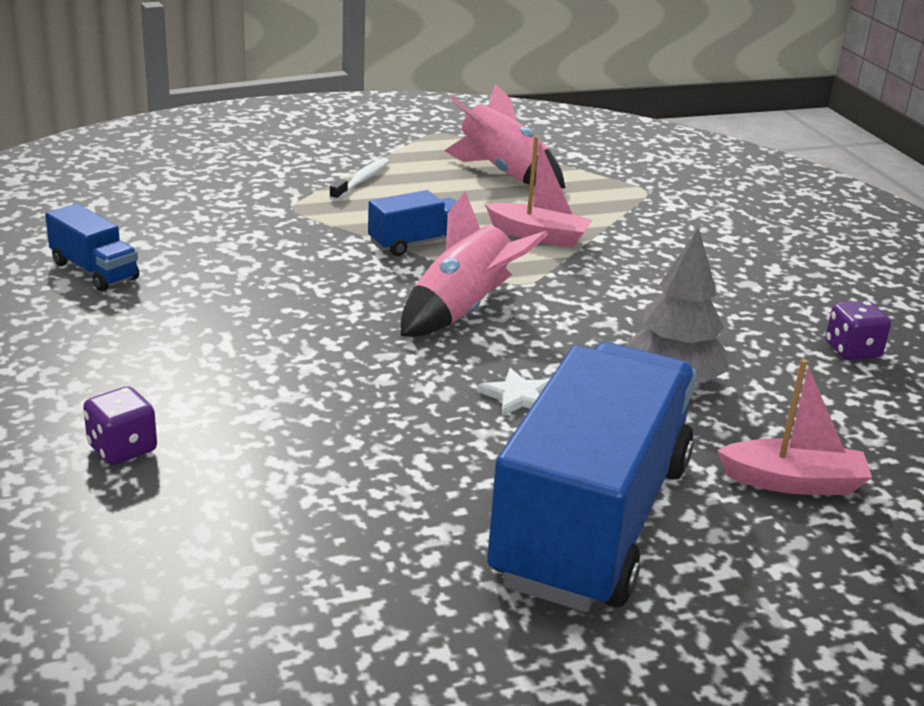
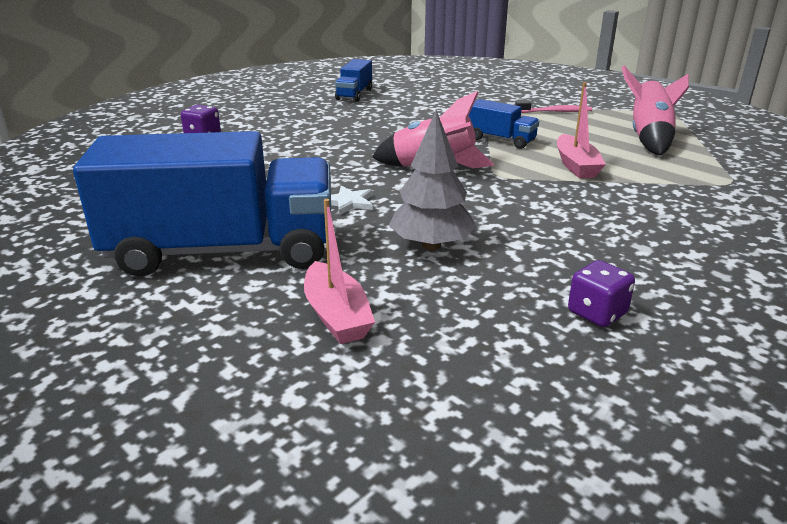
camera: 65 degrees right, 0 degrees up
(362, 181) = (555, 112): white toothbrush -> pink toothbrush

